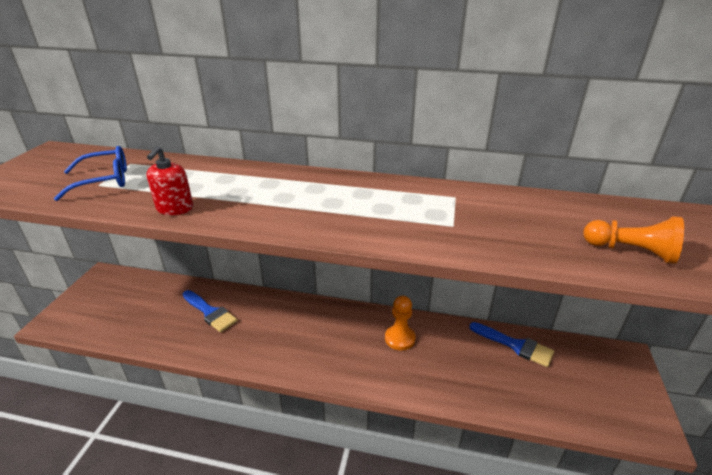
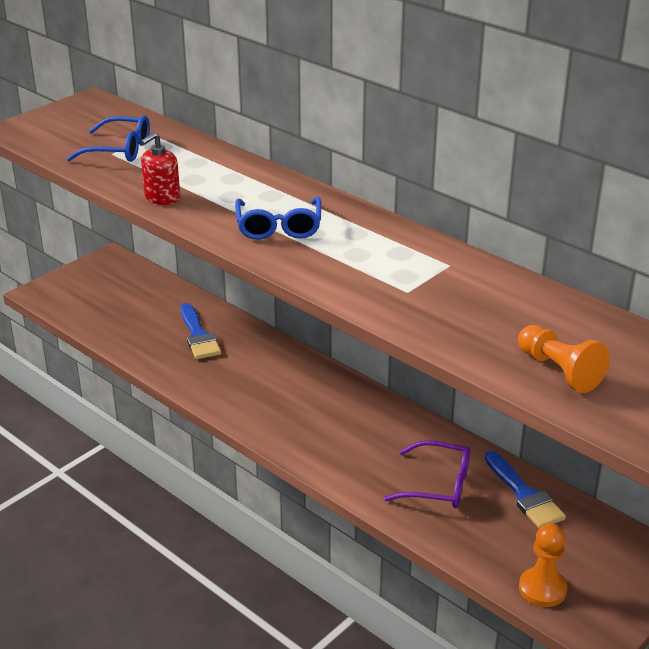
camera: 30 degrees right, 0 degrees up
(300, 205) = (279, 227): none -> blue glasses
(399, 338) = (388, 436): orange pawn -> orange pawn (542, 589)
(461, 362) = (438, 485): none -> purple glasses

